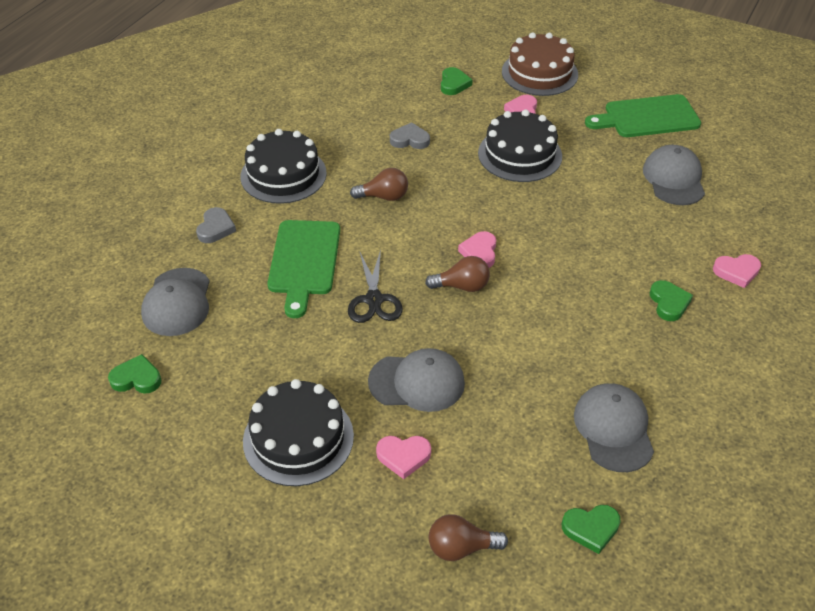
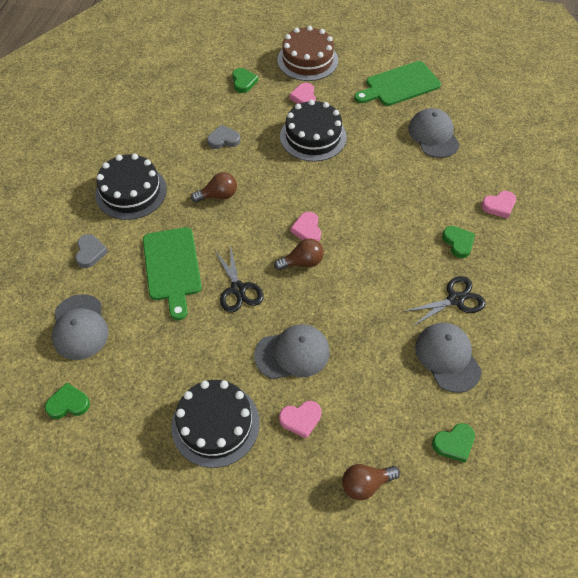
camera: 15 degrees left, 10 degrees up
(645, 365) = (455, 299): none -> black scissors

